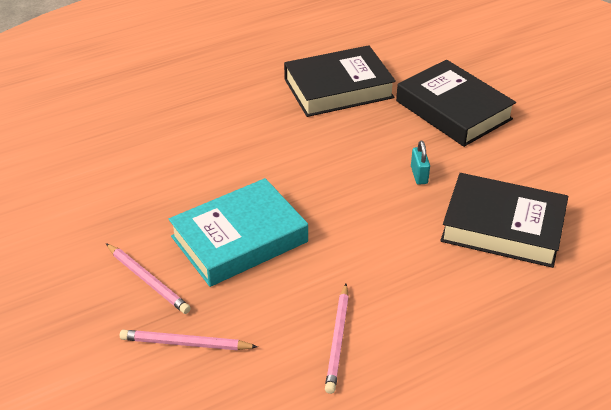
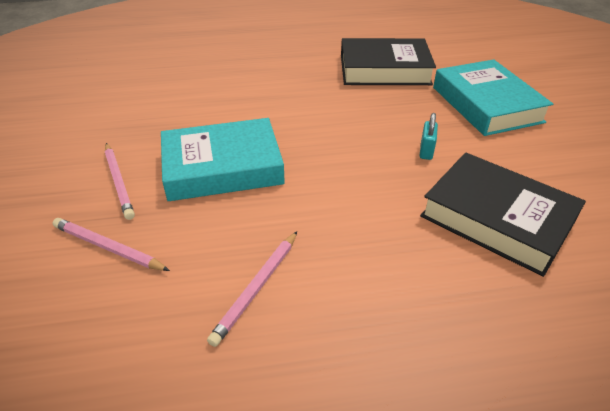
camera: 20 degrees right, 0 degrees up
(453, 110) = (486, 104): black book -> turquoise book

